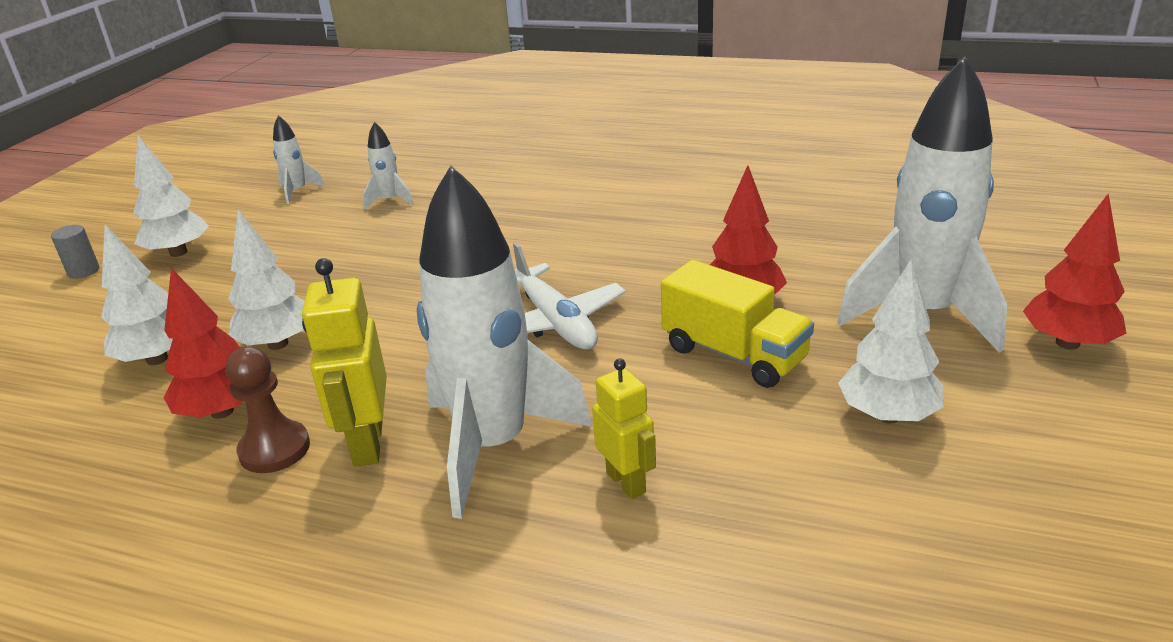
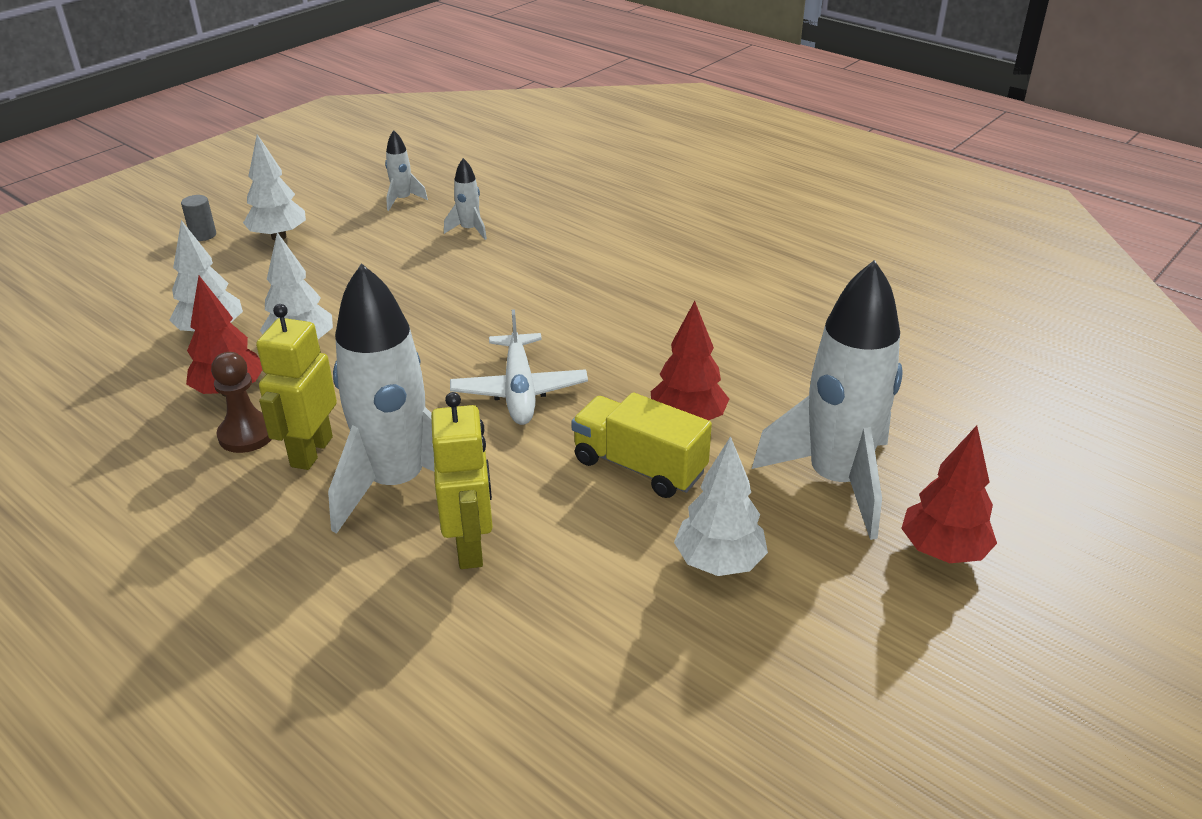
camera: 20 degrees right, 5 degrees up
(626, 482) = (471, 547): yellow robot -> yellow robot, size x1.51
(734, 354) = (639, 466): yellow truck -> yellow truck turned 150 degrees clockwise

